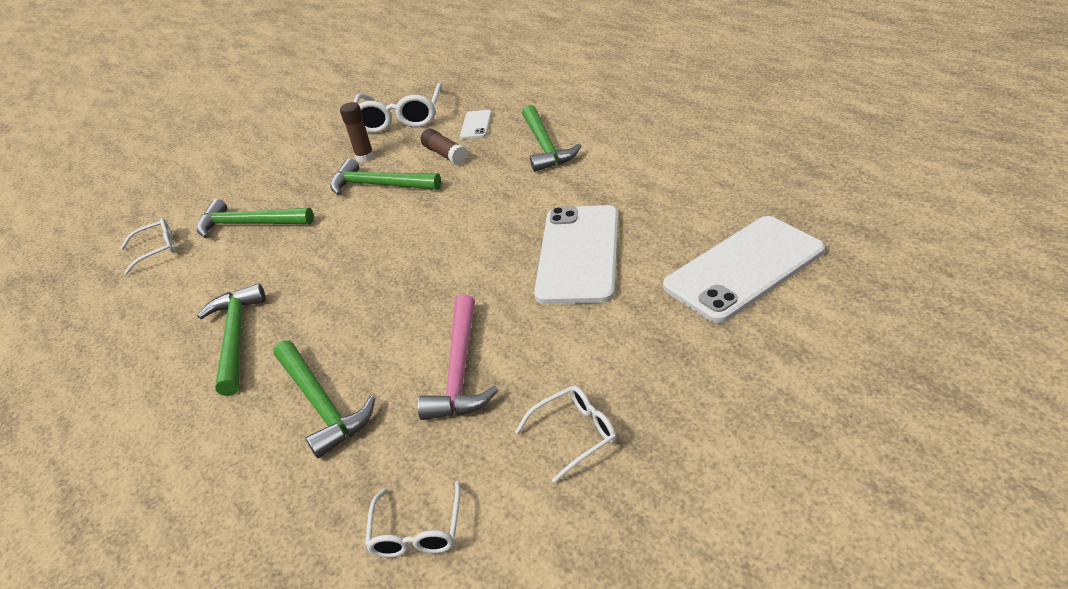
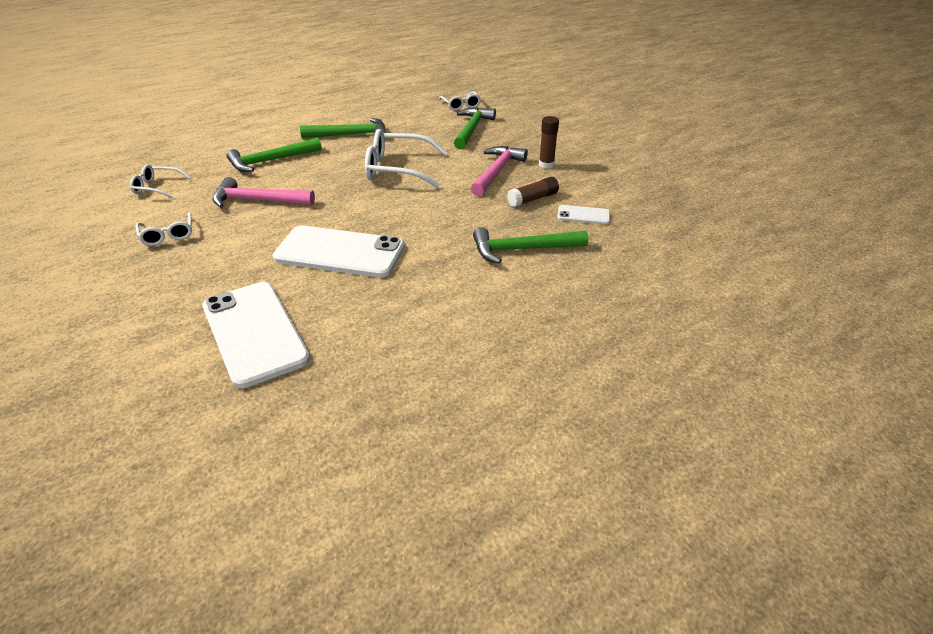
camera: 90 degrees right, 0 degrees up
(379, 185) = (497, 172): green hammer -> pink hammer
(400, 118) = (613, 179): white glasses -> white glasses (398, 169)

